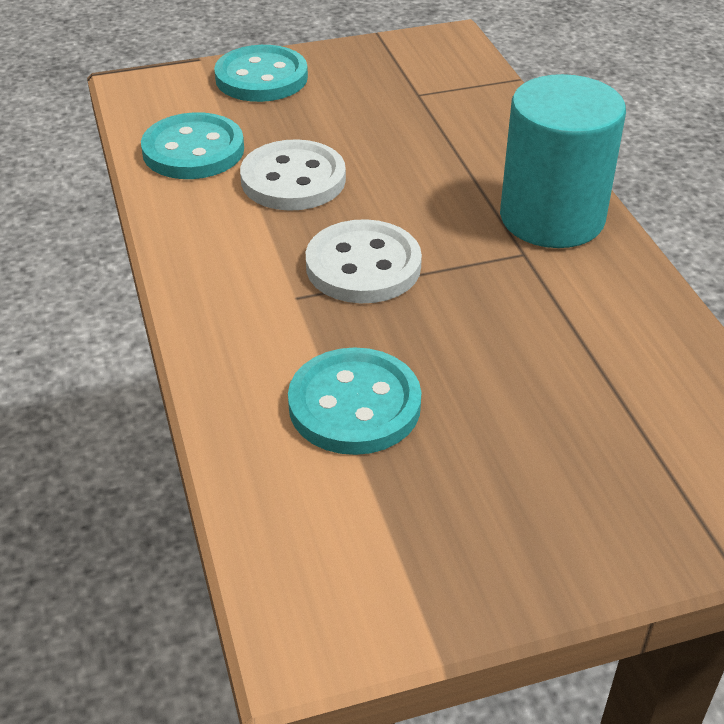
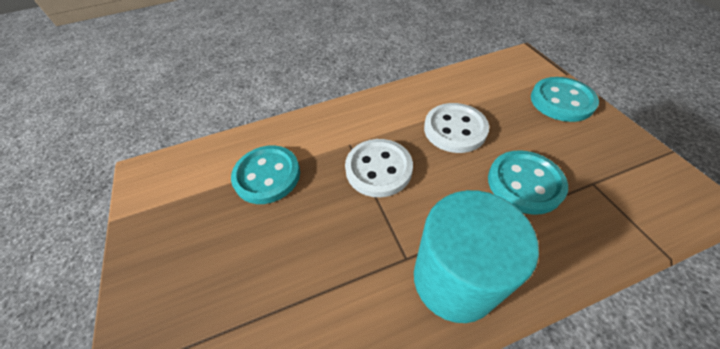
camera: 90 degrees right, 10 degrees up
(193, 150) = (468, 87): turquoise button -> turquoise button (524, 183)

